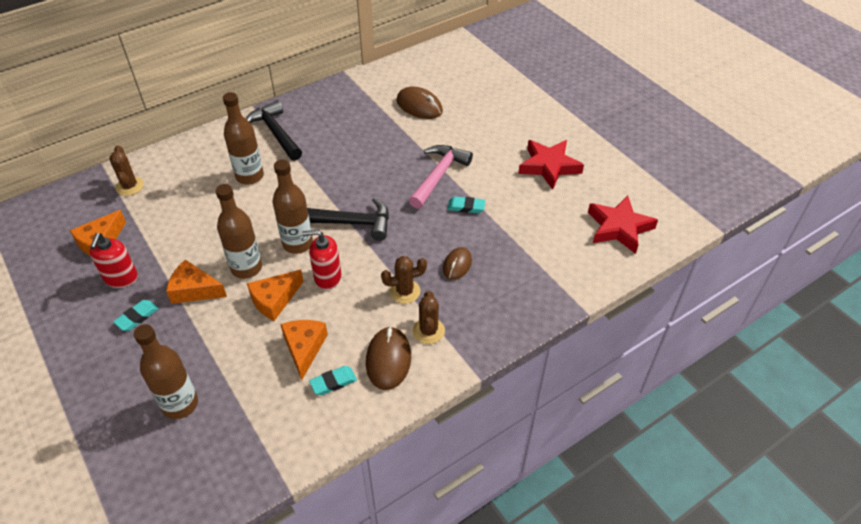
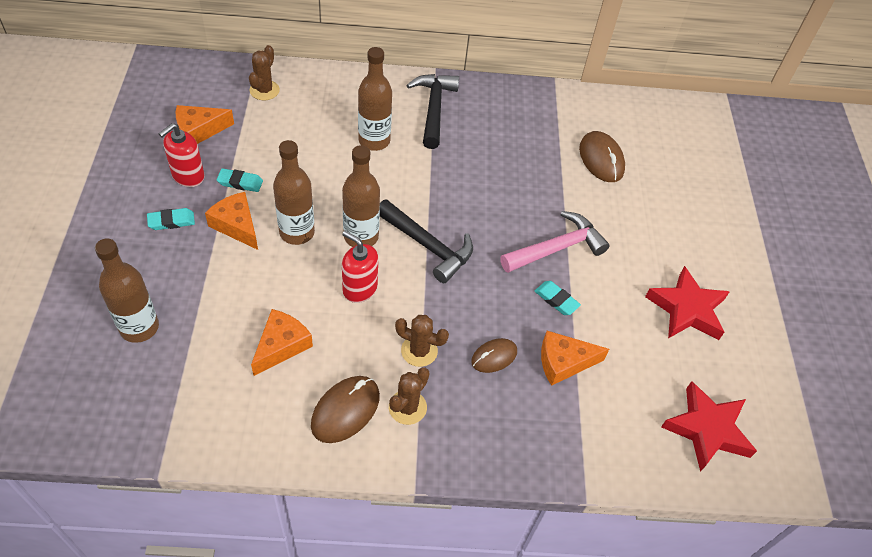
camera: 30 degrees right, 5 degrees up
(274, 300) = (295, 280): orange cheese -> orange cheese (563, 362)
(333, 382) = (278, 398): turquoise eraser -> turquoise eraser (240, 182)

